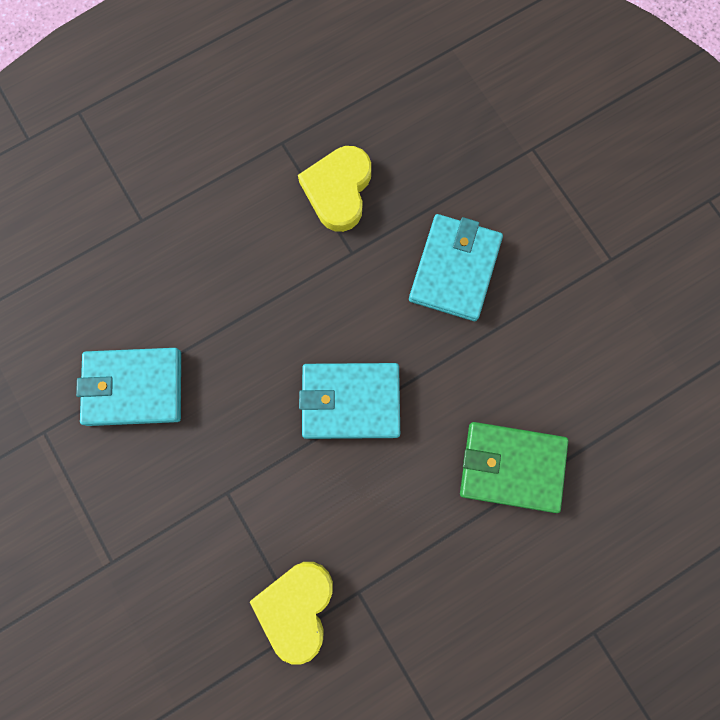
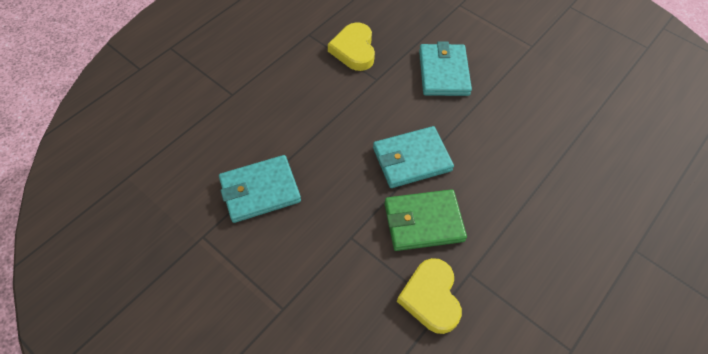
camera: 20 degrees left, 20 degrees down
(512, 467) = (532, 168): green wallet -> green wallet (423, 222)

